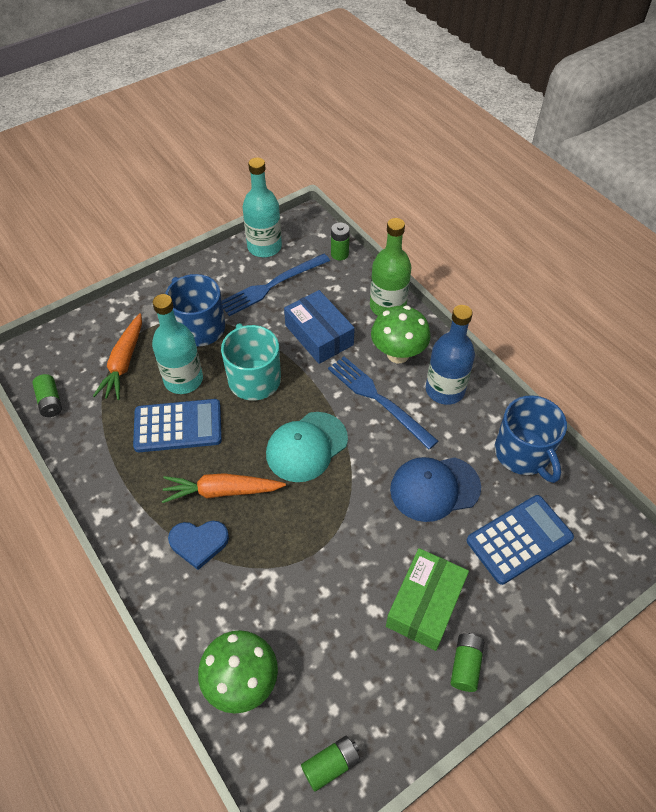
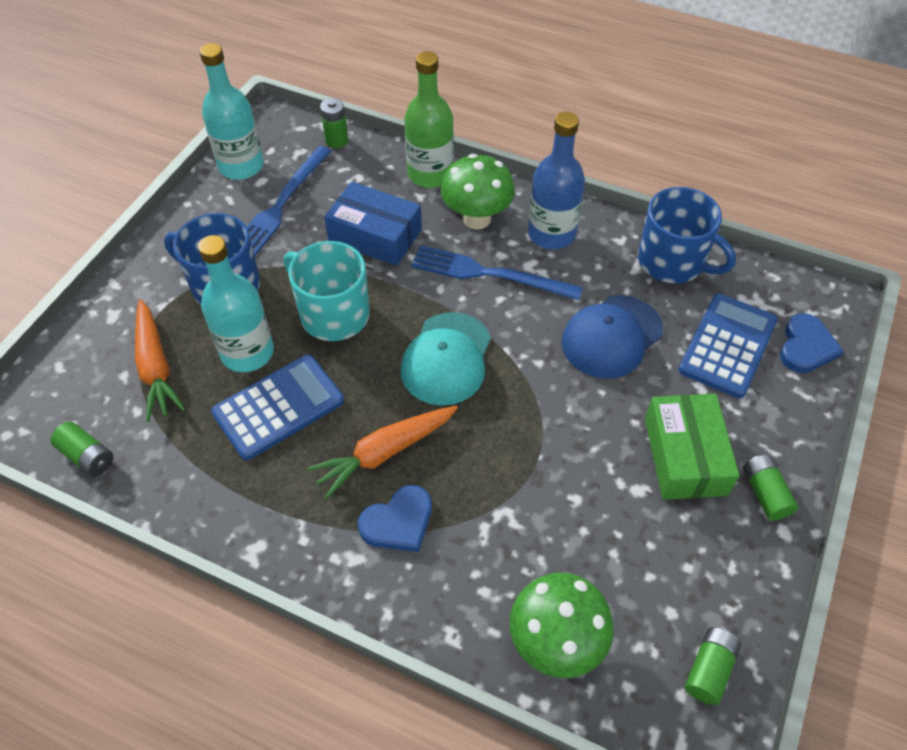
camera: 30 degrees left, 0 degrees up
(583, 572) = (806, 347): none -> blue heart

